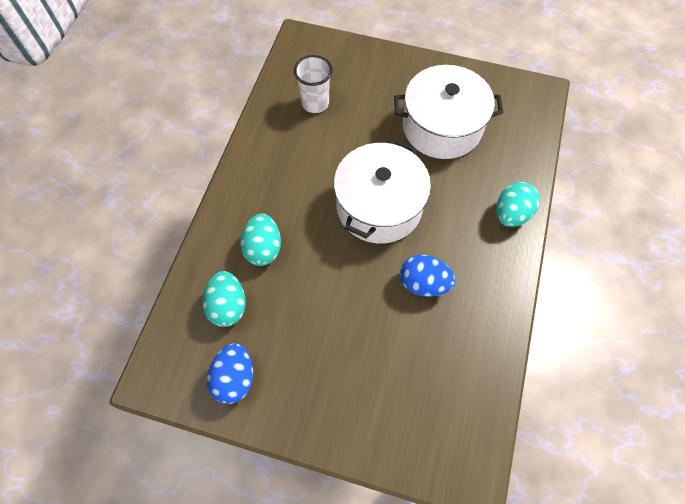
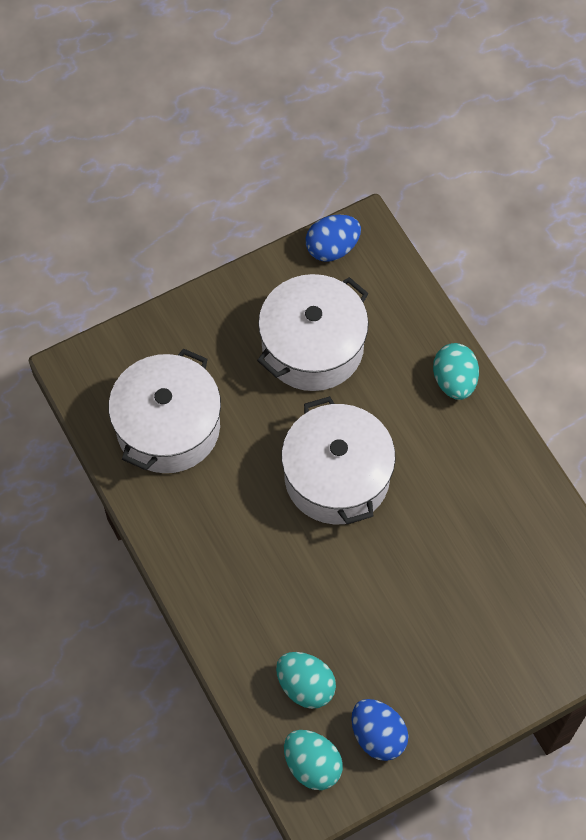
camera: 45 degrees left, 0 degrees up
(263, 248) = (278, 609): turquoise egg -> turquoise egg (312, 765)
(315, 103) = (168, 427): white cup -> white pot
(423, 283) = (444, 512): blue egg -> blue egg (332, 248)

